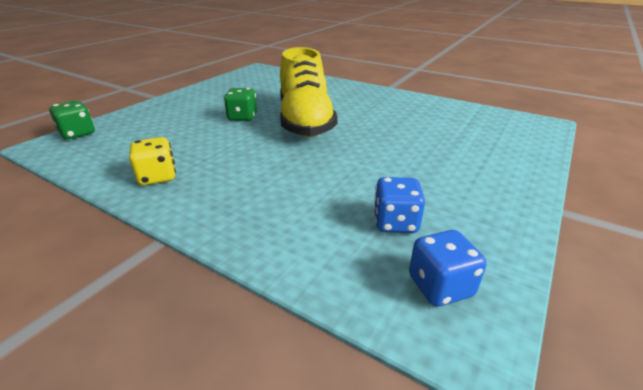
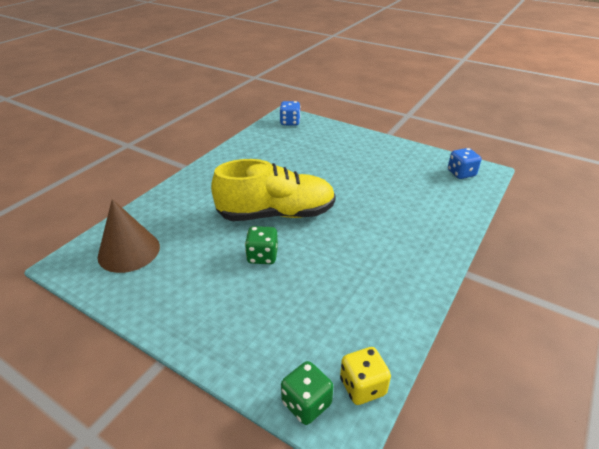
camera: 90 degrees left, 5 degrees up
(157, 177) = (395, 291): yellow dice -> yellow dice (362, 386)
(265, 79) = (129, 251): none -> brown cone
(395, 222) = (418, 180): blue dice -> blue dice (290, 122)

